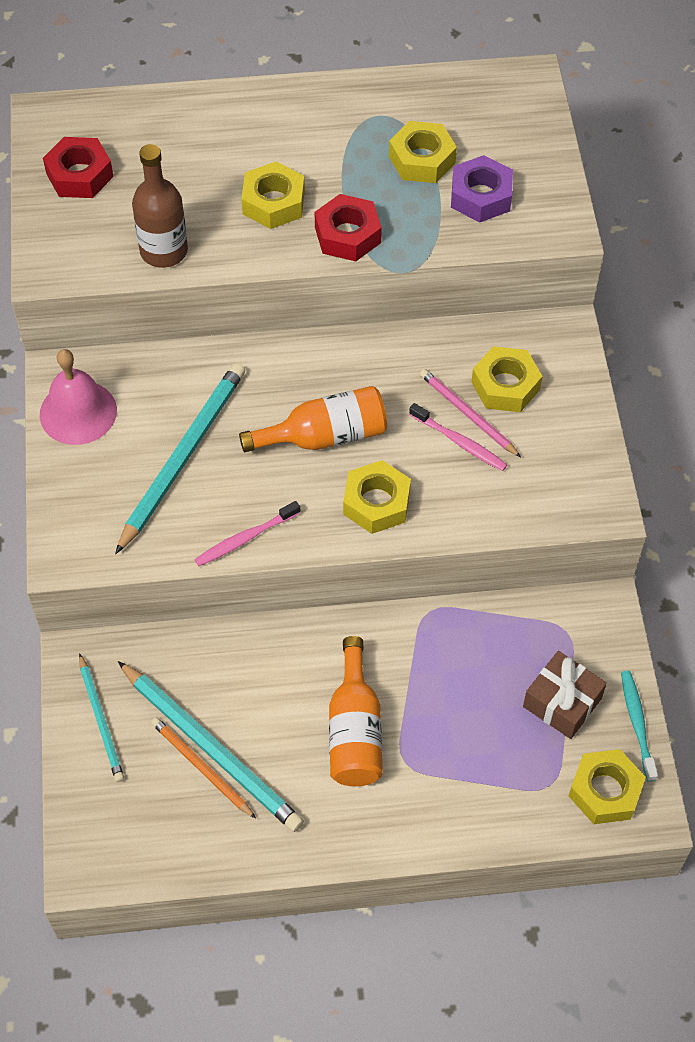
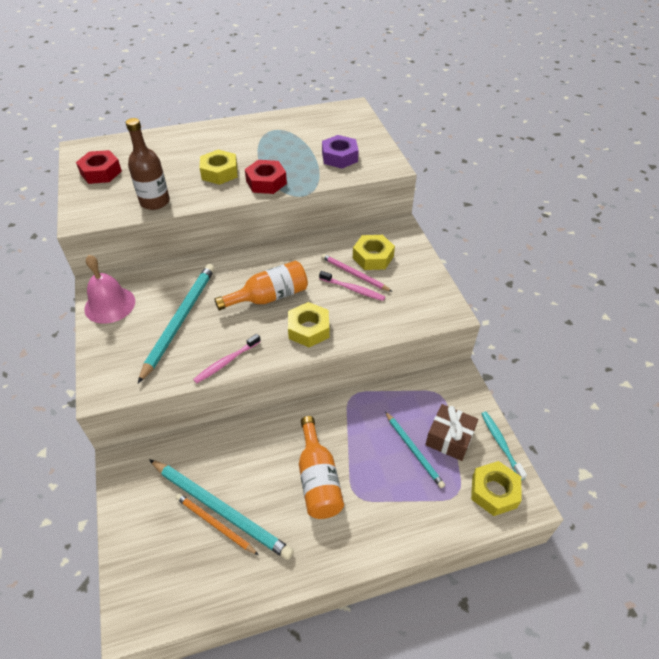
camera: 10 degrees left, 10 degrees down
(101, 720) = (140, 502): turquoise pencil -> turquoise pencil (414, 450)
(422, 159) = (302, 145): yellow nut -> none

